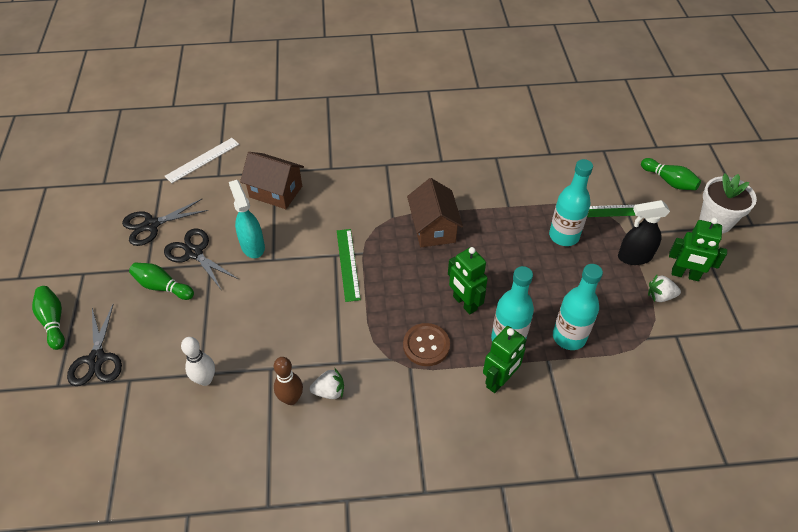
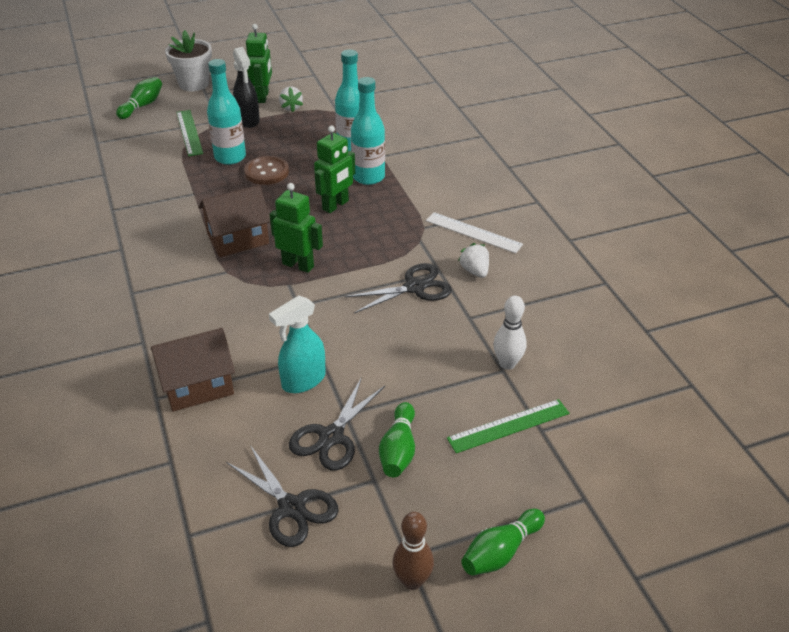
camera: 105 degrees left, 10 degrees down
(97, 359) = (531, 474): black scissors -> black scissors (414, 287)
(202, 160) = (136, 494): white ruler -> white ruler (473, 232)
(276, 191) = (197, 385): brown house -> brown house turned 60 degrees clockwise
(291, 399) = (496, 294): brown bowling pin -> brown bowling pin (412, 581)
(348, 264) = (308, 291): green ruler -> green ruler (508, 425)
(426, 345) = (395, 221): brown button -> brown button (267, 172)
(499, 380) = (414, 177): green robot -> green robot (298, 265)

